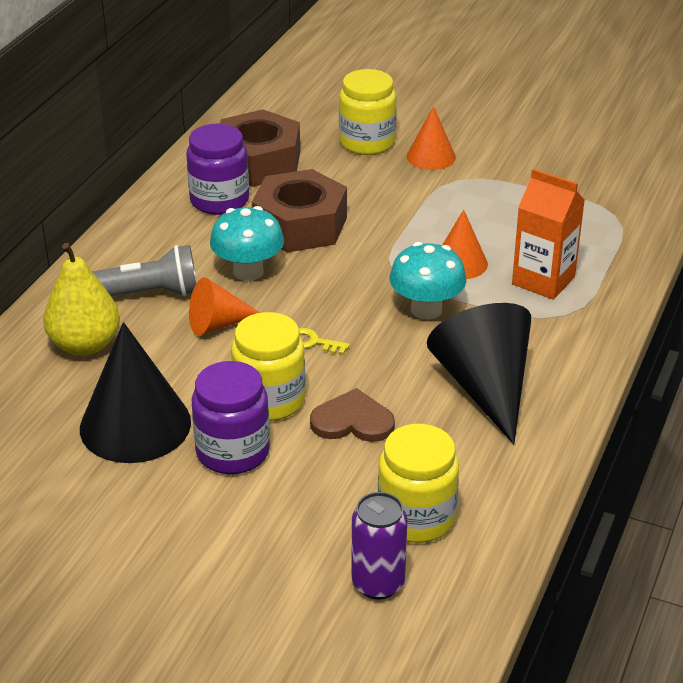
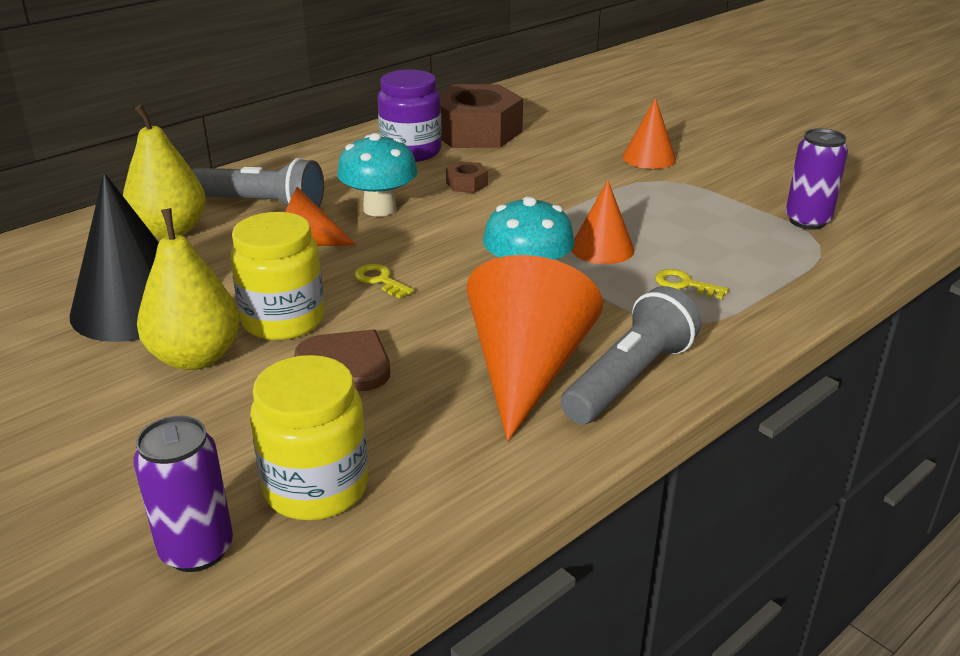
camera: 25 degrees right, 5 degrees down
(233, 452) = (196, 357): purple jar -> yellow pear
(300, 225) = (467, 184): brown nut -> brown nut, size x0.41
(367, 142) = (593, 136): yellow jar -> none
(484, 387) = (526, 370): black cone -> orange cone
(543, 280) = (684, 284): orange carton -> yellow key
(558, 372) = (629, 378): none -> grey flashlight
(594, 194) = (807, 221): none -> purple can

